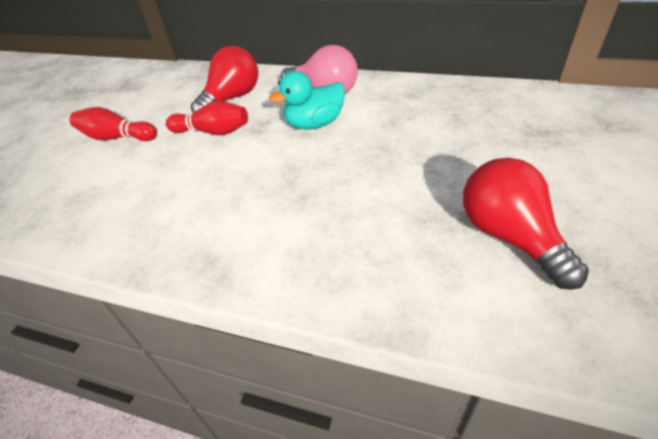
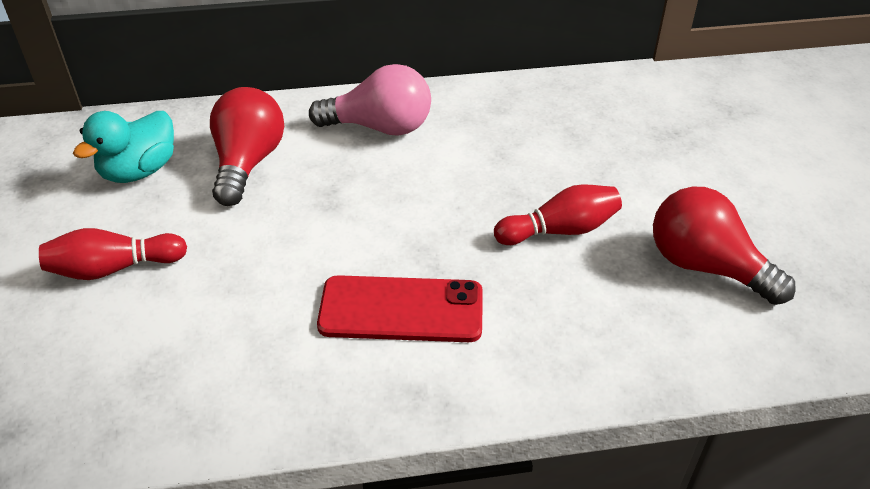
camera: 30 degrees left, 0 degrees up
(213, 132) = (266, 223): red bowling pin -> red bowling pin (560, 230)
(246, 202) = (401, 310): none -> red phone
(314, 124) = (404, 180): turquoise duck -> turquoise duck (139, 171)

